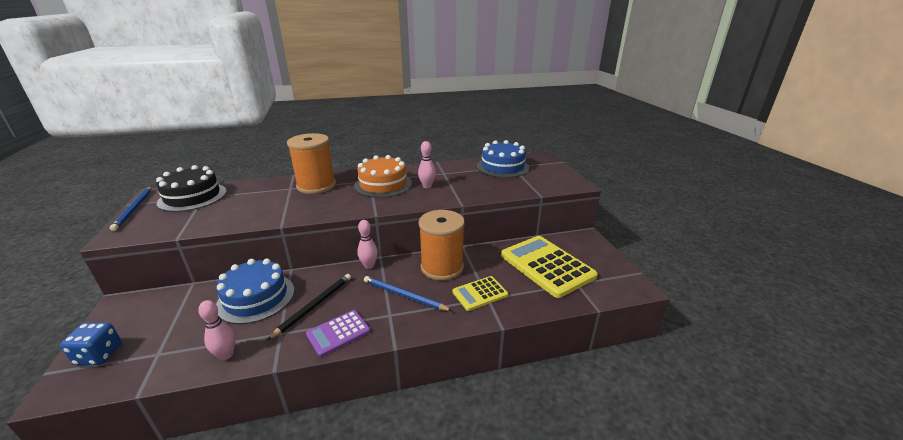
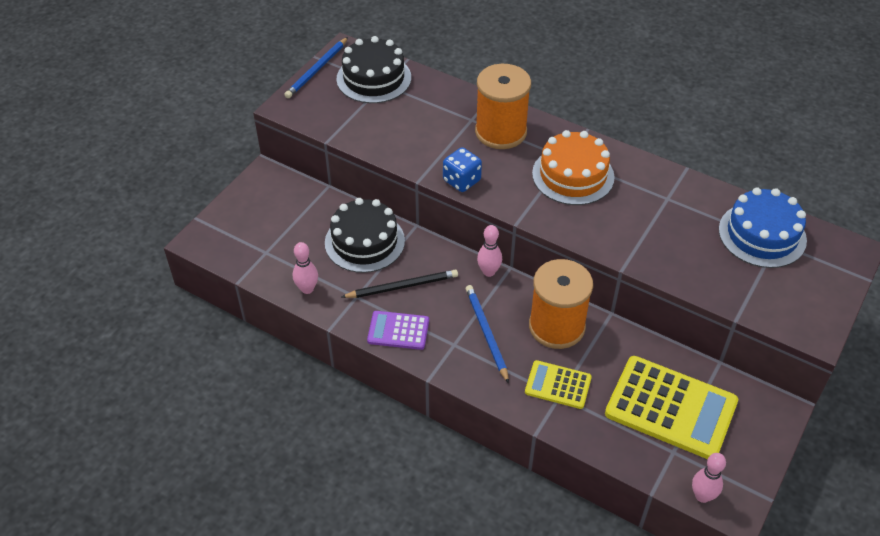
camera: 45 degrees right, 20 degrees up
(99, 355) = (231, 225): blue dice -> blue dice (461, 181)
(256, 298) = (364, 242): blue cake -> black cake
(427, 186) = (619, 211): pink bowling pin -> pink bowling pin (702, 496)
(546, 266) = (671, 408): yellow calculator -> yellow calculator turned 105 degrees clockwise

